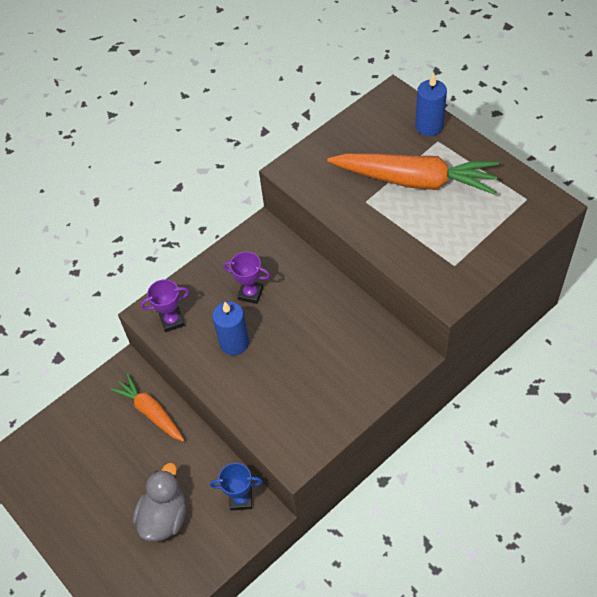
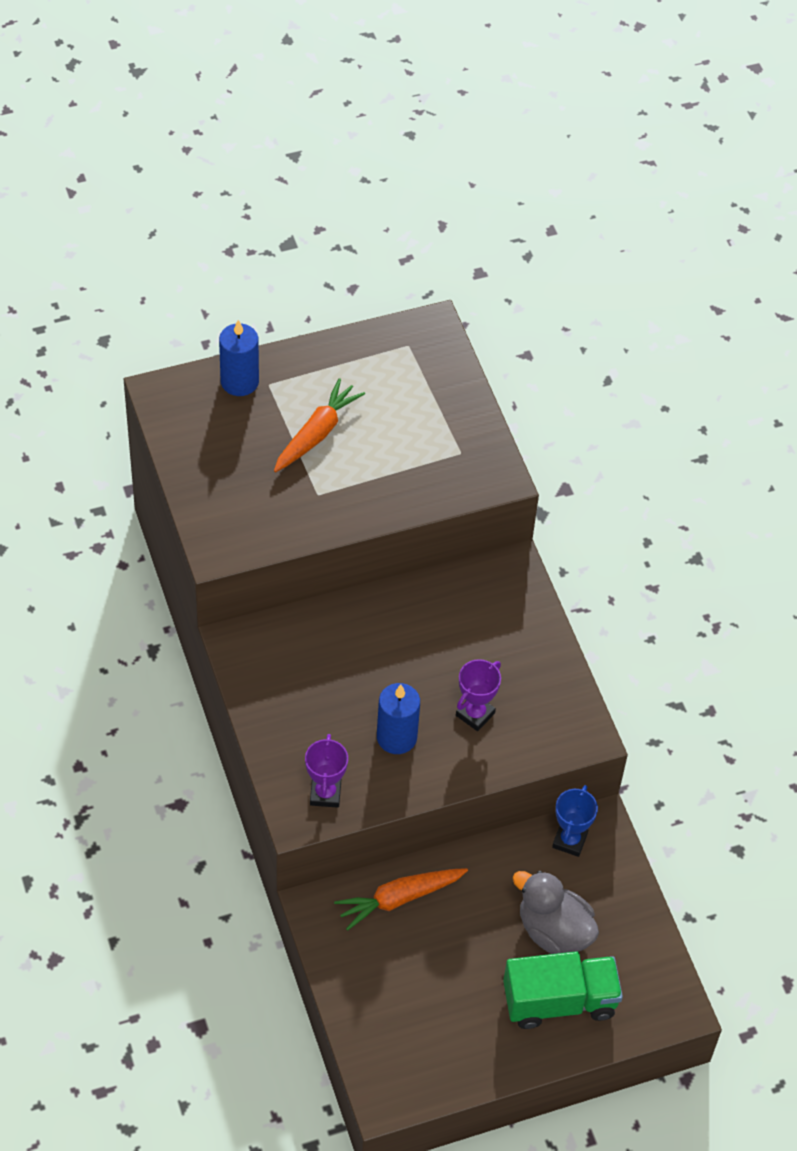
camera: 75 degrees left, 0 degrees up
(110, 542) = (559, 1001): none -> green truck
(250, 293) = (332, 693): purple trophy -> purple trophy (475, 714)
(415, 181) = (317, 433): orange carrot -> orange carrot, size x0.59

